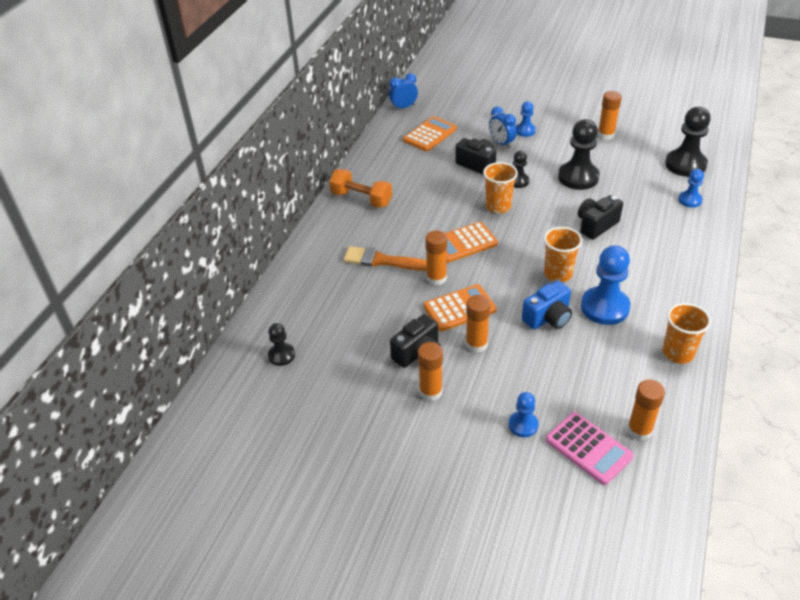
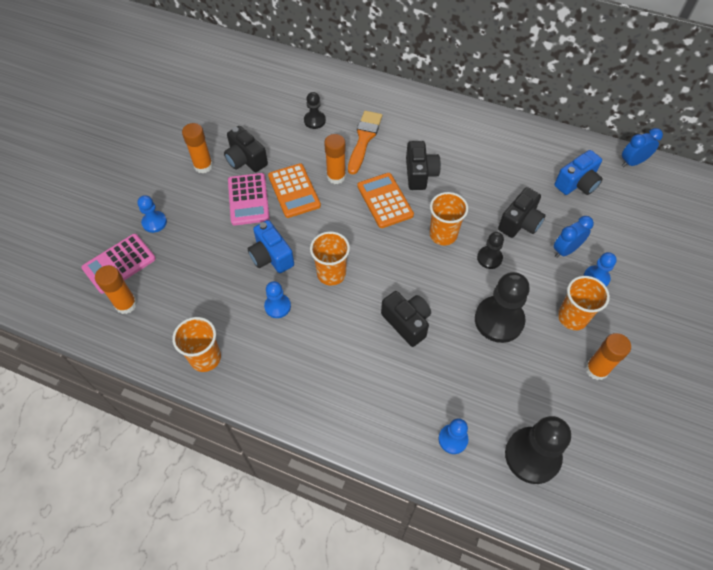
camera: 90 degrees right, 15 degrees up
(281, 355) = (260, 79): black pawn -> black pawn (314, 120)
(361, 199) = (457, 125): orange dumbbell -> none
(403, 107) = (632, 162): blue clock -> blue clock turned 90 degrees counterclockwise
(427, 221) = (420, 174): none -> black camera
(430, 134) = (577, 183): orange calculator -> blue camera
(476, 344) = (248, 199): orange glue stick -> pink calculator
(564, 143) = (572, 317): none -> orange cup
(604, 307) = (277, 306): blue pawn -> blue pawn, size x0.54

